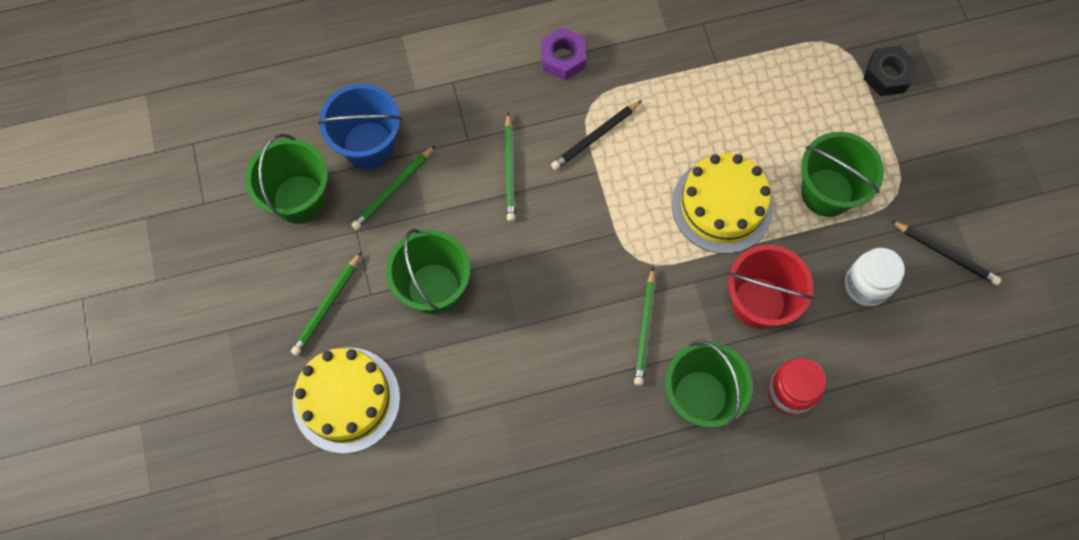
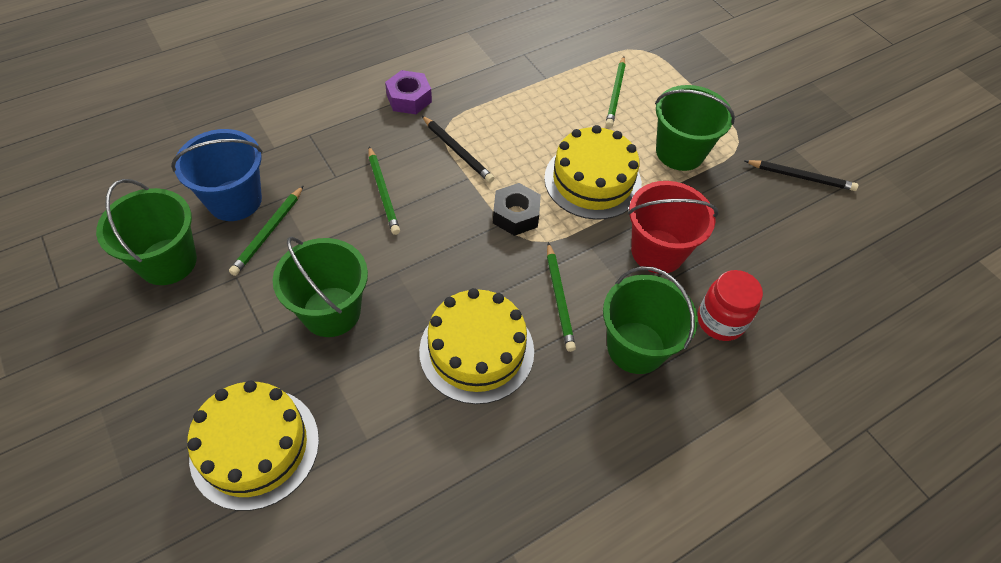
camera: 20 degrees left, 15 degrees down
(327, 306) = (215, 355): green pencil -> green pencil (615, 94)
(553, 361) = (476, 350): none -> yellow cake
(595, 137) = (457, 151): black pencil -> black pencil turned 75 degrees counterclockwise
(866, 285) = (746, 215): white jar -> none
(887, 75) = (690, 62): black nut -> black nut (516, 215)

